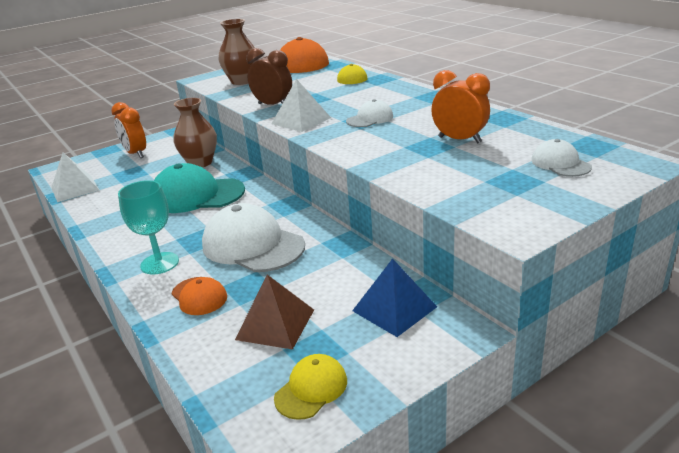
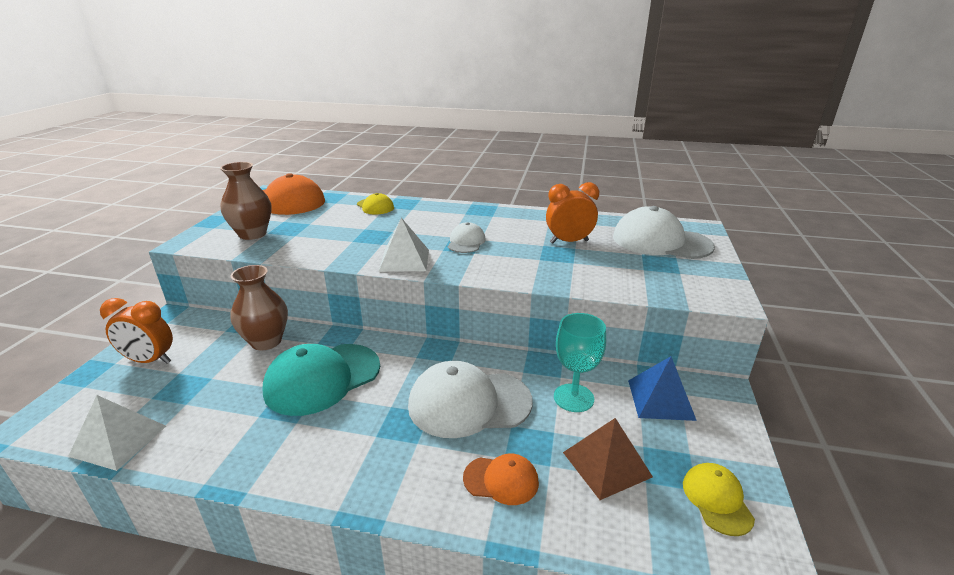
camera: 45 degrees left, 0 degrees up
(159, 263) = (402, 471): turquoise goblet -> turquoise goblet (573, 398)
(273, 105) = (343, 252): brown clock -> none
(560, 163) = (661, 241): white cap -> white cap, size x1.93

